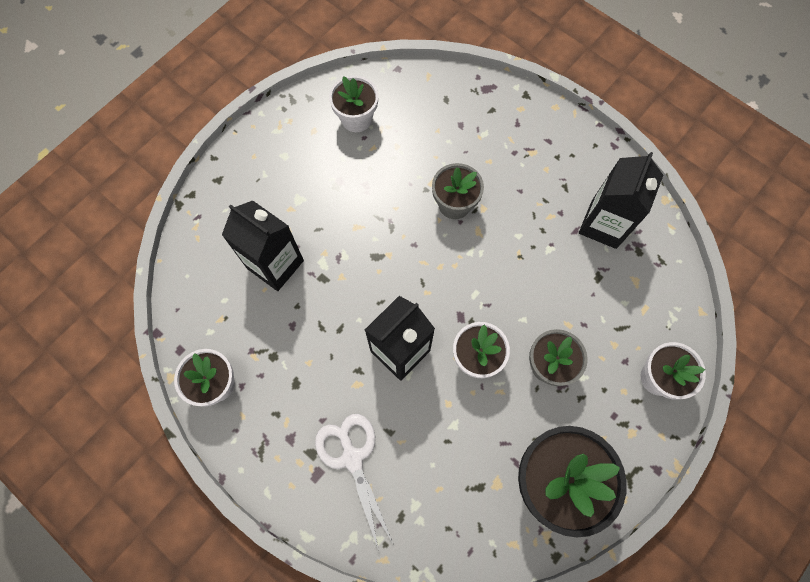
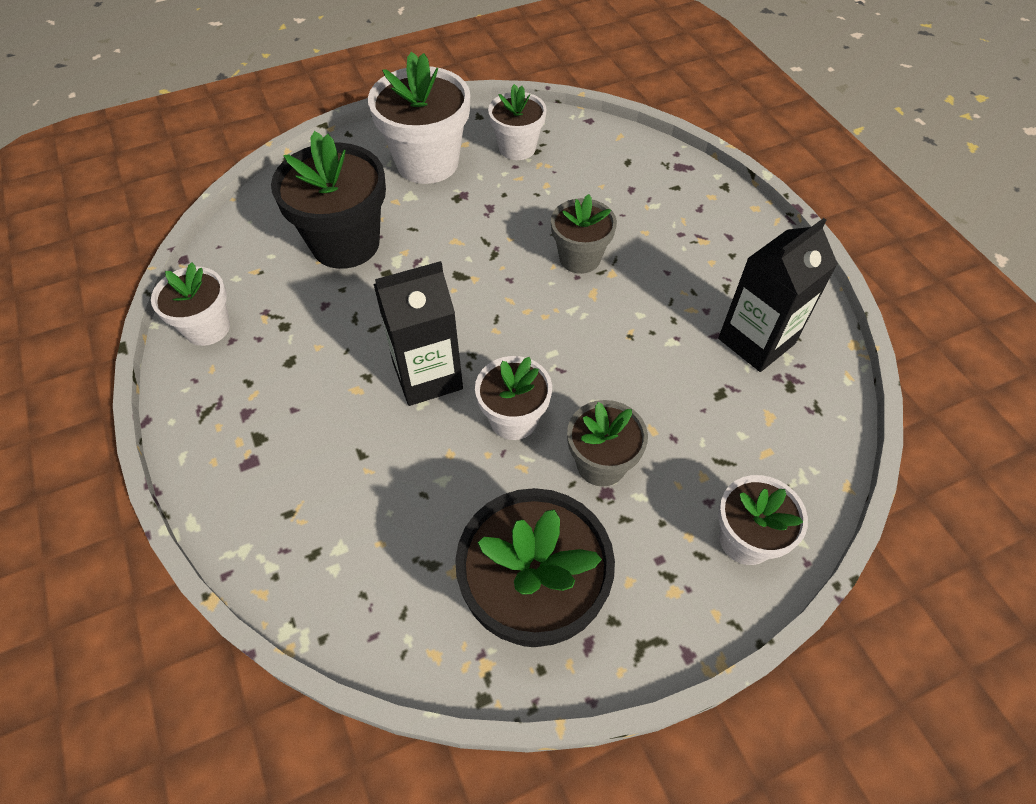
camera: 25 degrees right, 15 degrees down
(275, 264) = (345, 243): black carton -> black flower pot
(294, 161) = (427, 162): none -> white flower pot
(352, 458) = (300, 463): white scissors -> none

